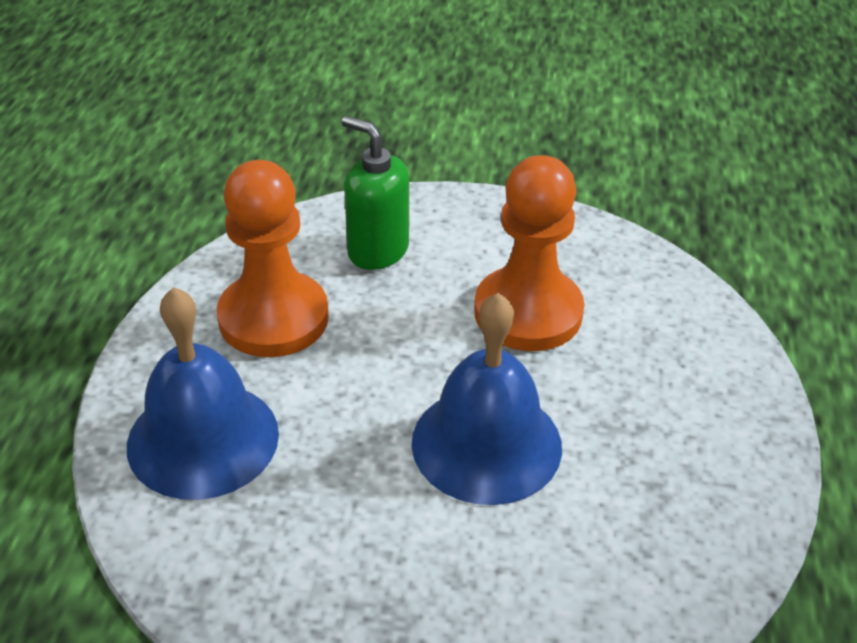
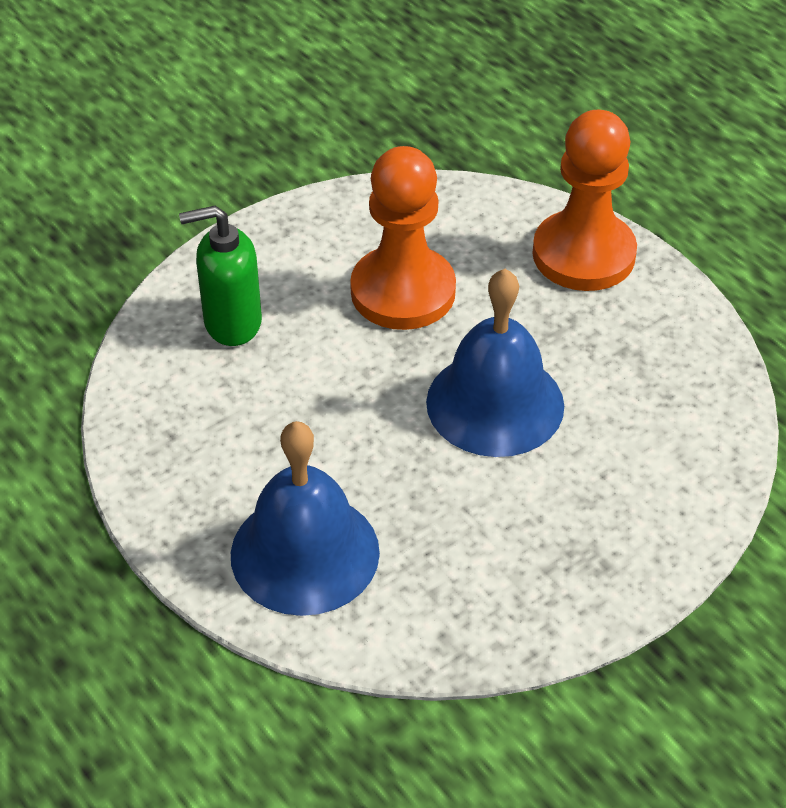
camera: 45 degrees left, 5 degrees up
(273, 318) = (227, 431): orange pawn -> orange pawn (583, 254)

